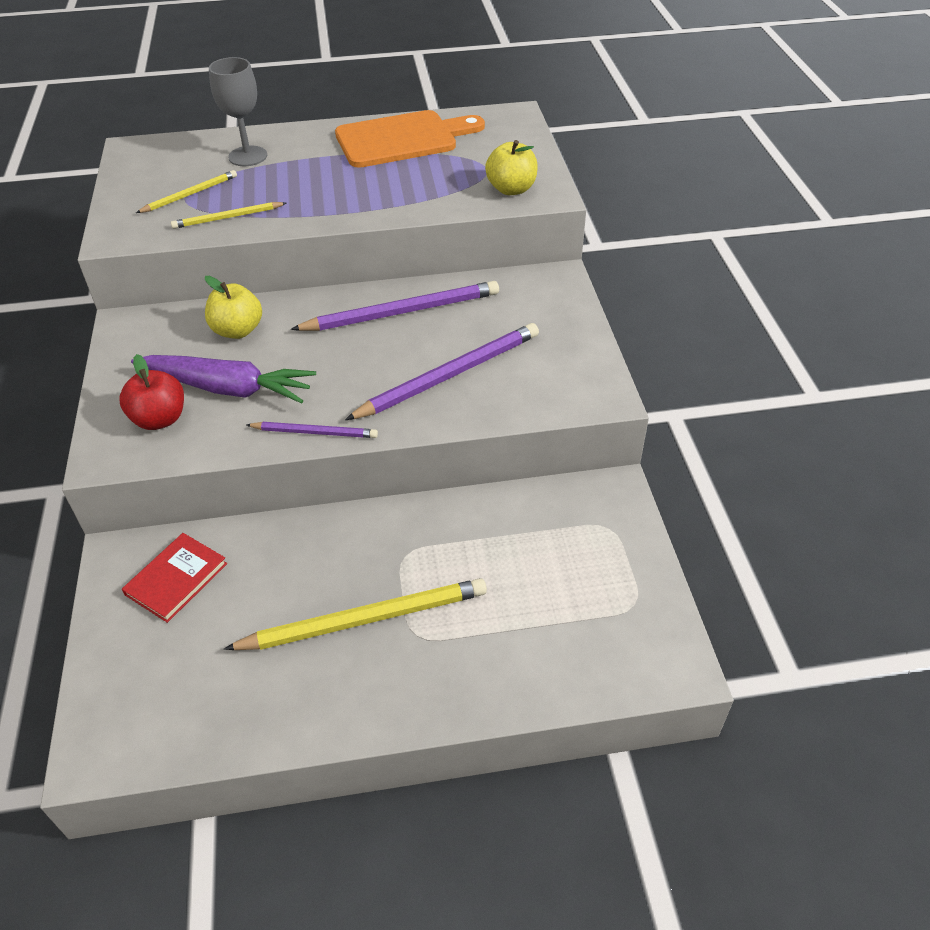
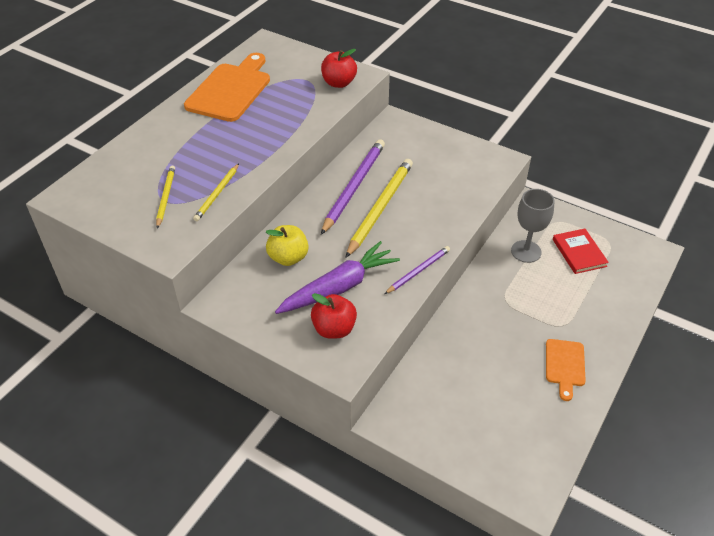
camera: 50 degrees left, 0 degrees up
(176, 579) = (432, 402): red book -> red book (579, 253)
(248, 156) = (156, 154): grey goblet -> grey goblet (526, 251)
(346, 675) = (565, 365): none -> orange cutting board
(365, 619) = (534, 339): yellow pencil -> yellow pencil (380, 208)
(449, 375) = (428, 199): purple pencil -> none
(511, 189) = (339, 83): yellow apple -> red apple

